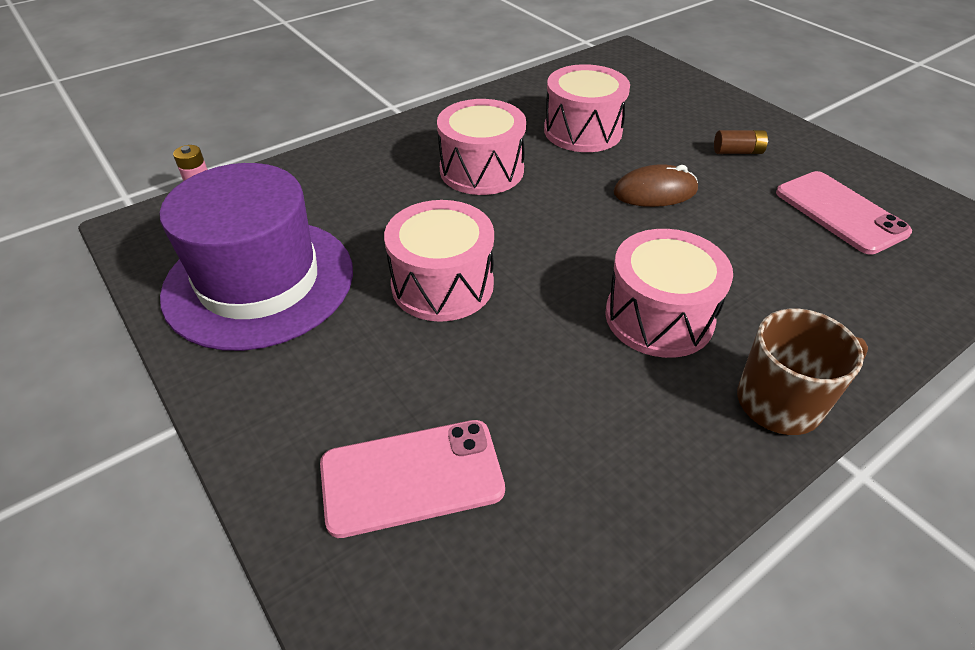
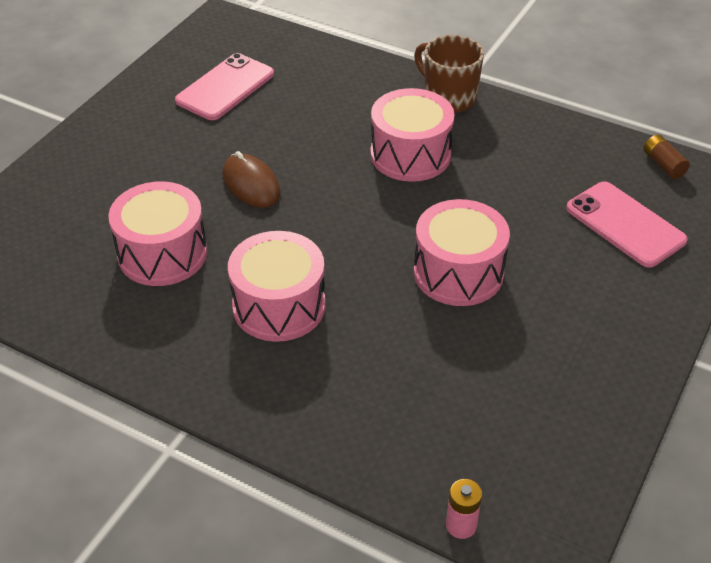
camera: 115 degrees left, 0 degrees up
(259, 282) = (541, 391): purple hat -> none
(737, 152) = (155, 147): brown battery -> brown battery (663, 165)

